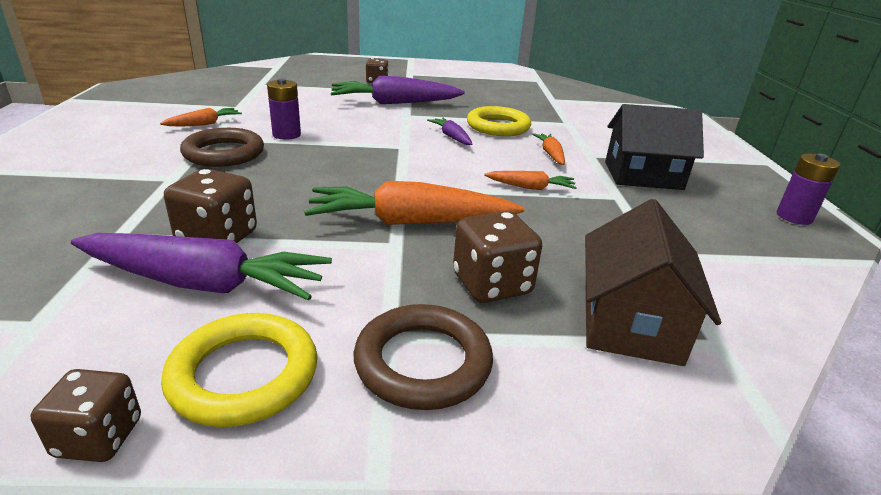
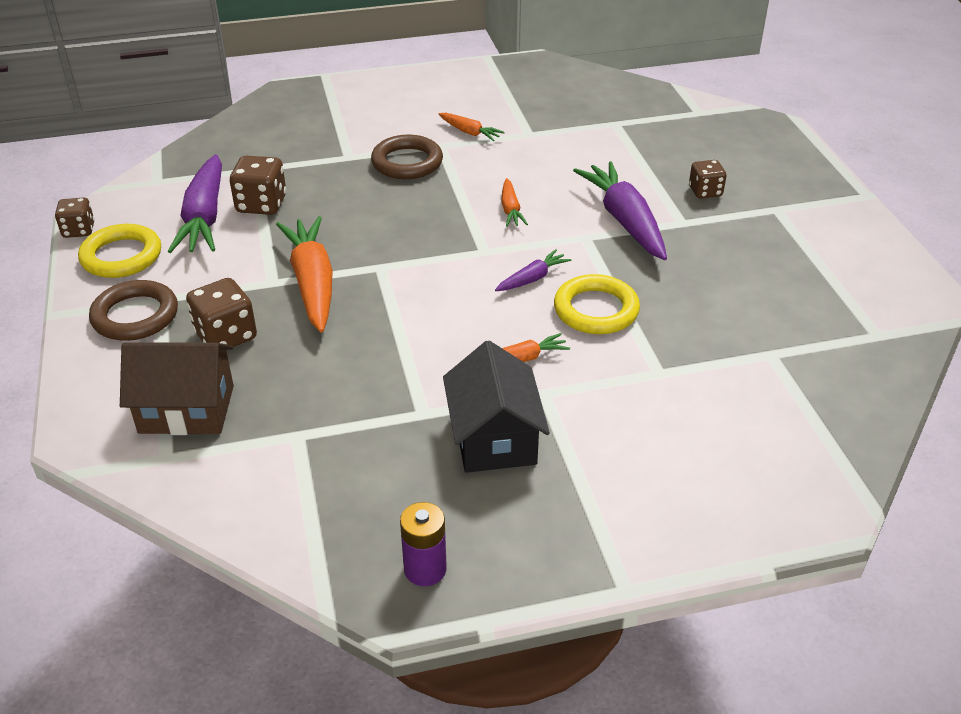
camera: 80 degrees right, 10 degrees up
(286, 135) = (470, 179): purple battery -> none
(530, 187) = (415, 347): orange carrot -> orange carrot (510, 209)

